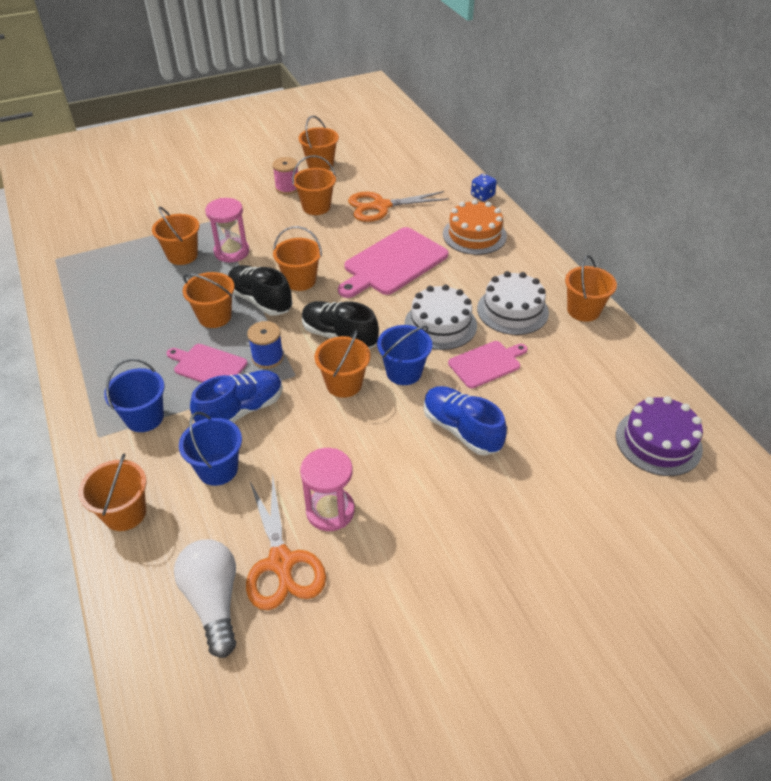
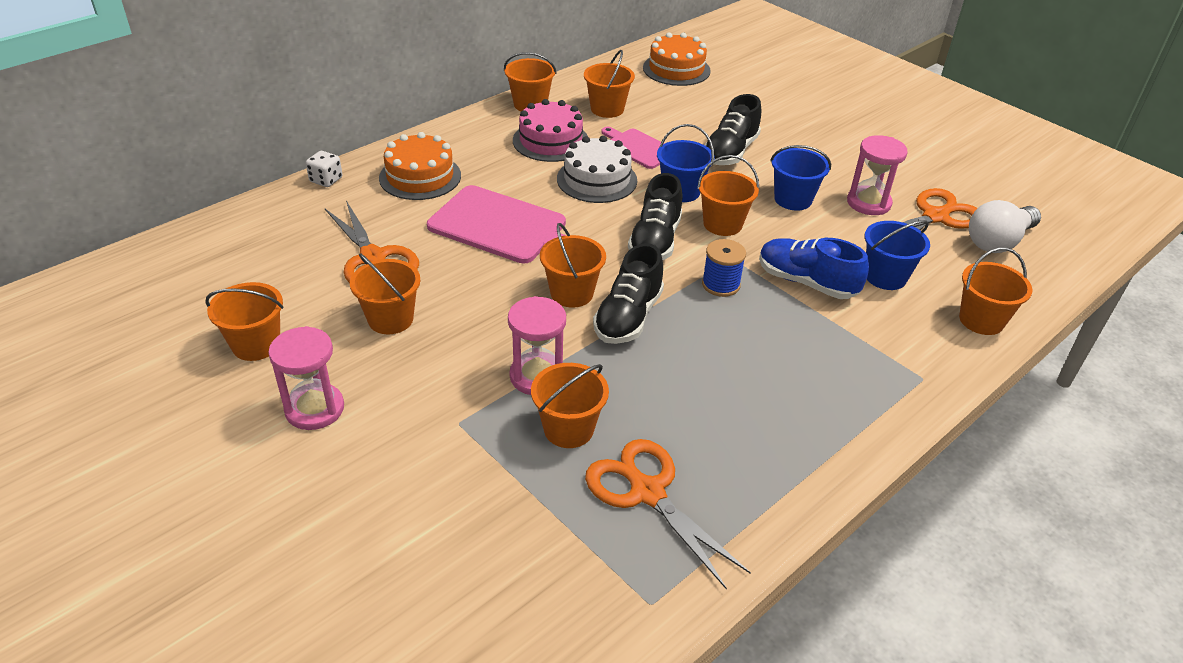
camera: 110 degrees left, 5 degrees down
(117, 273) = (647, 492): none -> orange scissors
(144, 417) = (871, 351): blue bucket -> blue bucket (793, 199)
(208, 366) = (764, 327): pink cutting board -> none
(215, 317) = (680, 349): orange bucket -> orange bucket (607, 109)
(258, 178) = (314, 409): none -> pink hourglass
(287, 188) = (340, 364): pink spool -> none
(461, 430) = (730, 152): blue shoe -> black shoe
(482, 196) = (326, 180): blue dice -> white dice
(512, 310) = (550, 141): white cake -> pink cake
(658, 442) = (676, 69): purple cake -> orange cake

